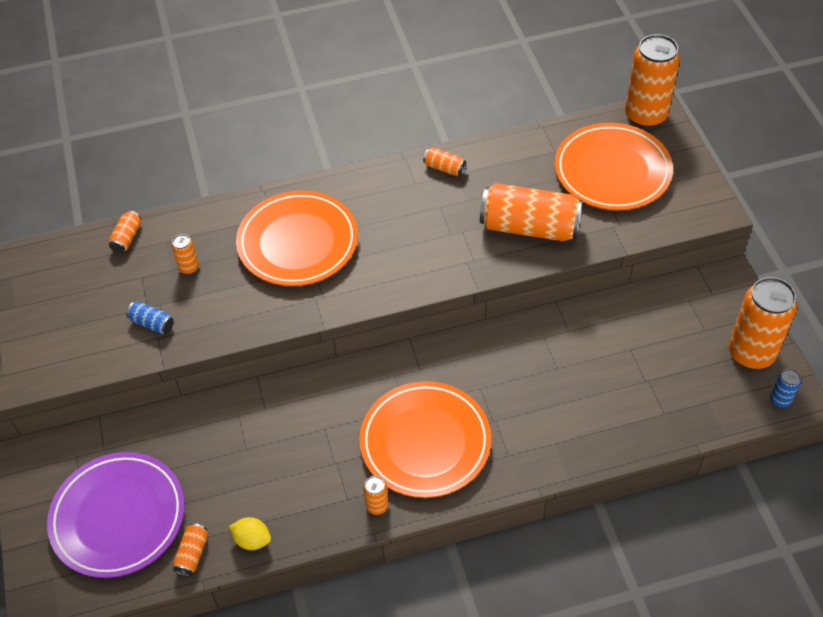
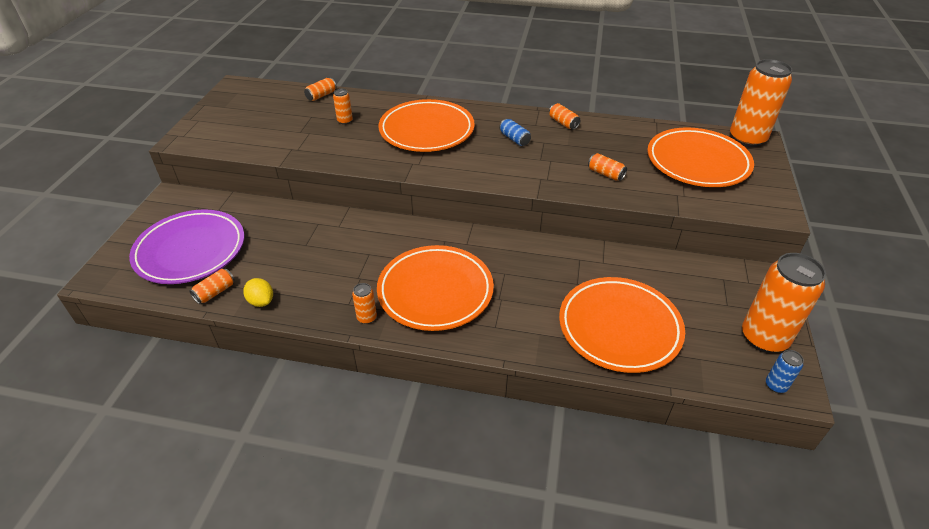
camera: 25 degrees right, 10 degrees down
(152, 323) = (295, 141): blue can -> blue can (514, 139)
(529, 227) = (605, 174): orange can -> orange can, size x0.44
(622, 402) = (619, 328): none -> orange plate

